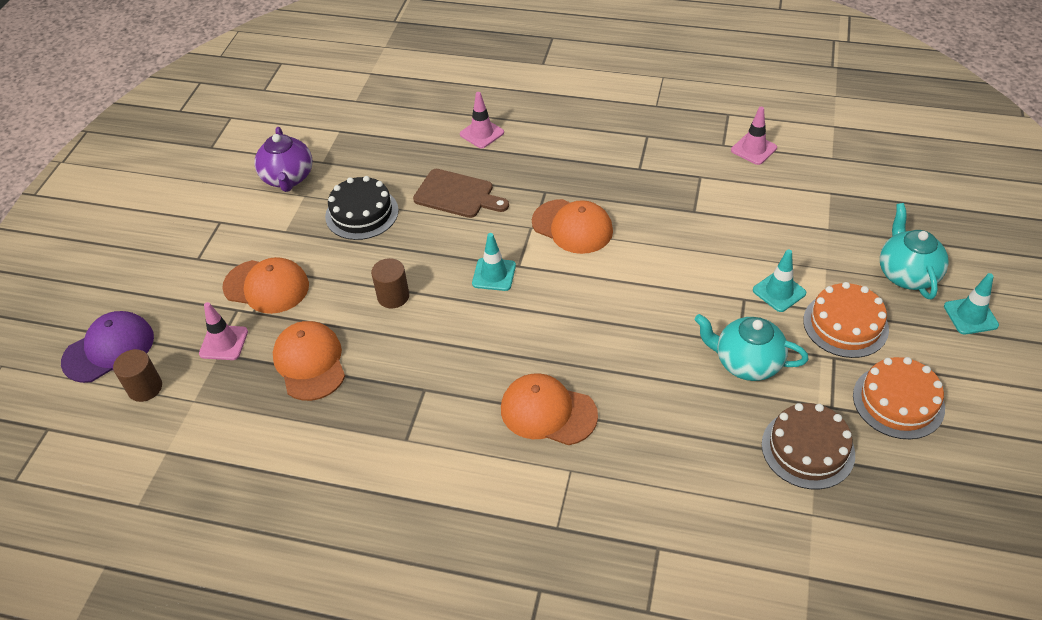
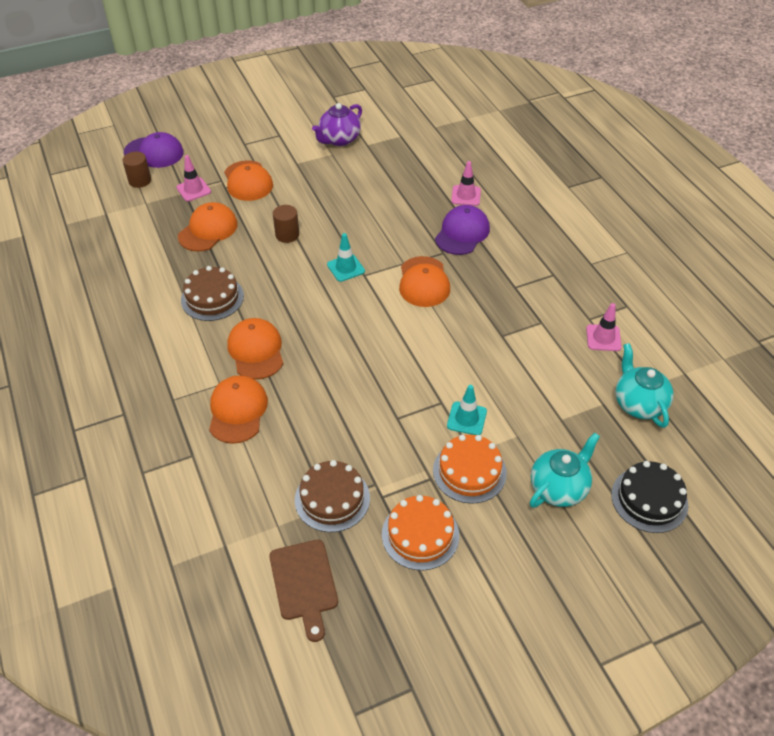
camera: 50 degrees right, 0 degrees up
(362, 213) = (341, 184): black cake -> black cake (649, 499)
(427, 412) = (212, 298): none -> brown cake
(457, 194) = (398, 215): brown cutting board -> brown cutting board (304, 584)
(531, 164) = (462, 233): none -> purple cap
(624, 472) = (237, 411): none -> orange cap
(746, 363) = (382, 430): turquoise teapot -> turquoise teapot (638, 404)
(970, 316) = (552, 548): turquoise traffic cone -> none

